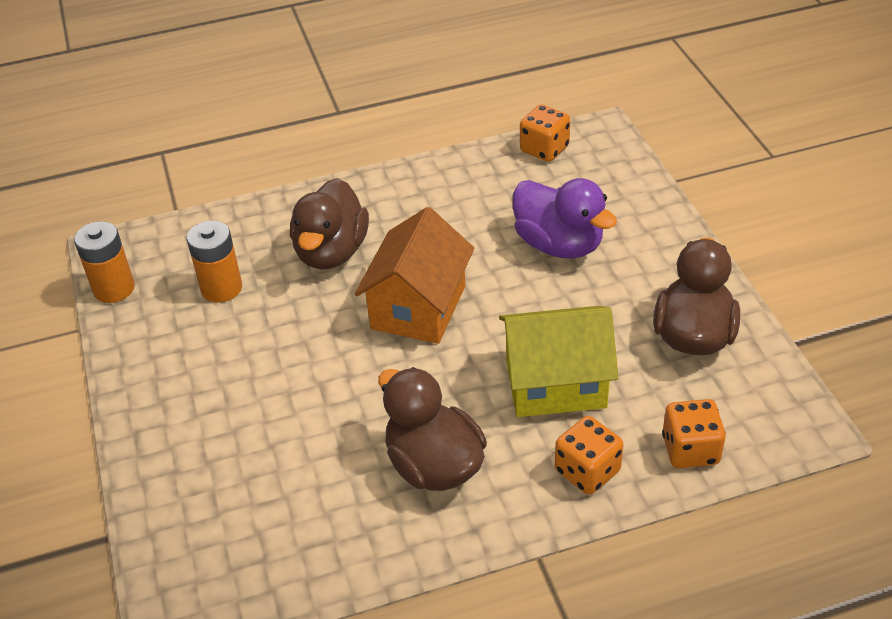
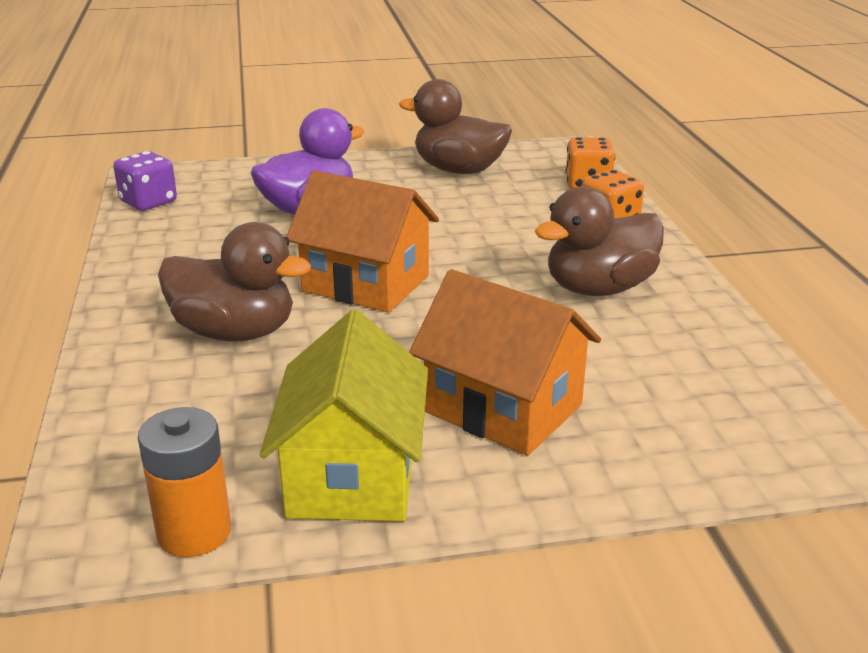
camera: 85 degrees left, 15 degrees down
(221, 288) = (256, 420): orange battery -> none
(236, 412) = (503, 408): none -> orange house
(544, 149) = (148, 202): orange dice -> purple dice
(555, 383) = (501, 226): yellow house -> yellow house (352, 475)

